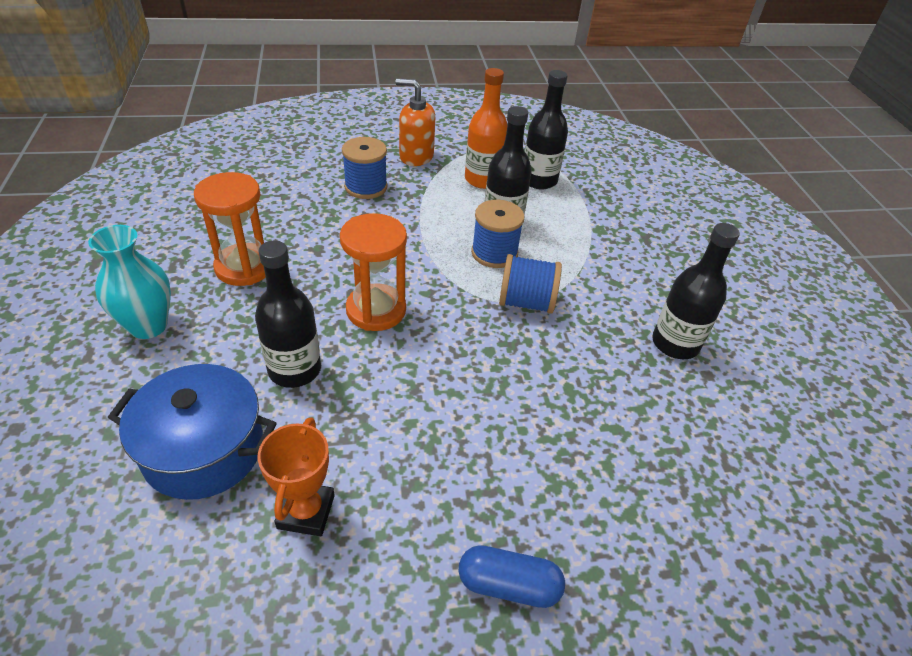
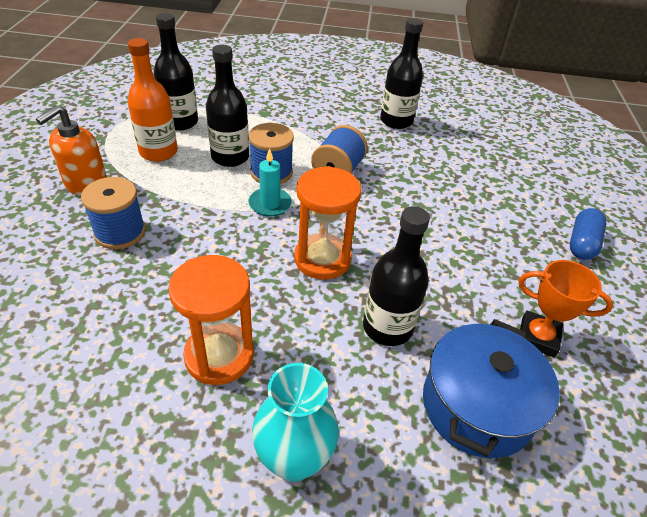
camera: 75 degrees left, 0 degrees up
(442, 261) = (270, 204): none -> turquoise candle

